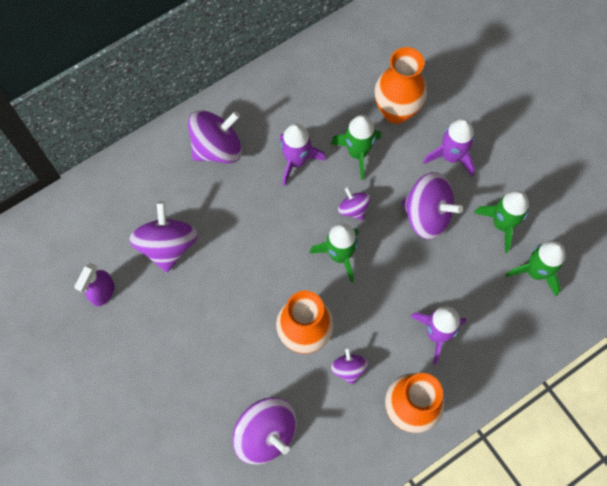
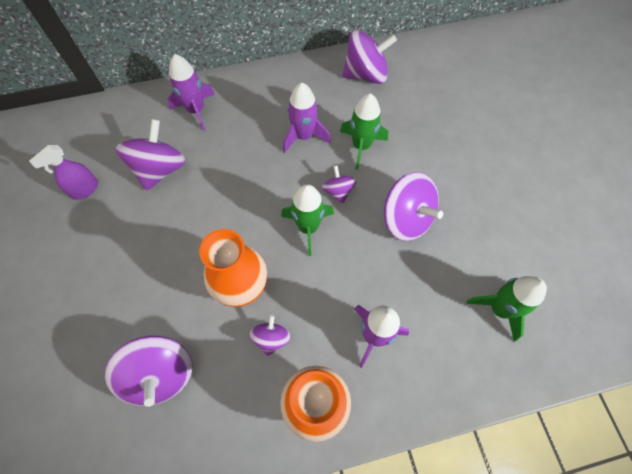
camera: 20 degrees right, 5 degrees down
(217, 148) = (241, 106): purple spinning top -> purple spinning top (365, 75)
(396, 111) = (410, 123): orange vase -> none
(451, 156) = (448, 175): purple rocket -> purple rocket (196, 110)
(502, 224) = (478, 251): green rocket -> none

